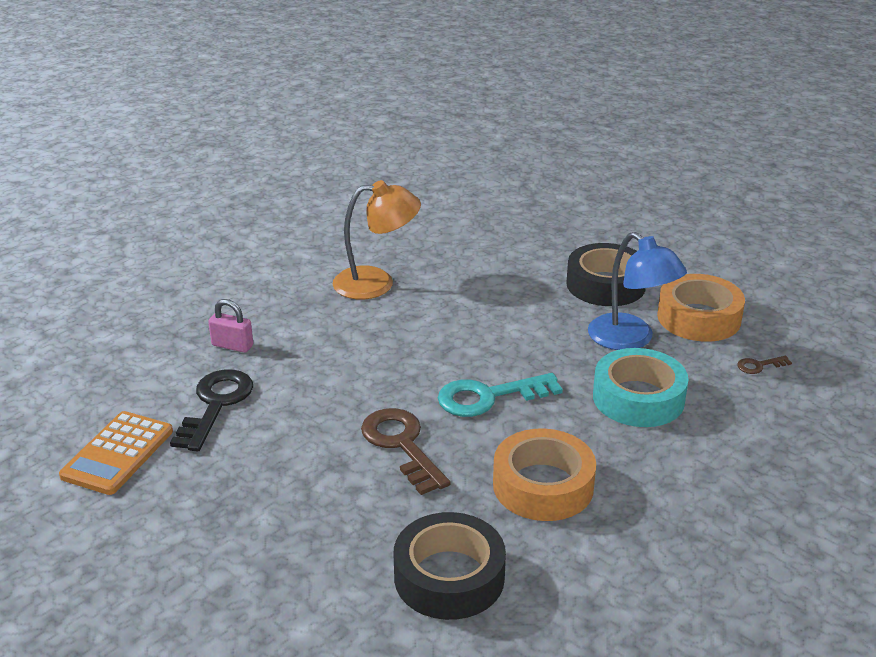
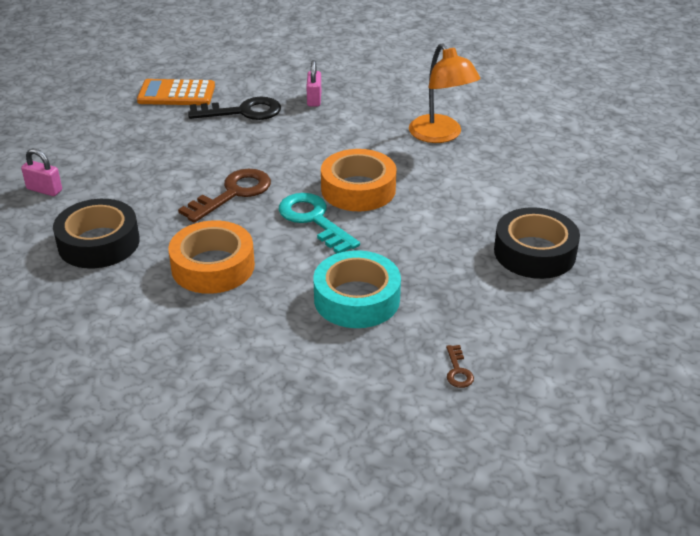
camera: 70 degrees right, 5 degrees up
(285, 620) = (44, 190): none -> pink padlock
(630, 339) = (448, 281): blue lamp -> none
(698, 318) = (518, 320): orange tape -> orange tape (358, 189)
(759, 366) = (458, 371): brown key -> brown key turned 150 degrees counterclockwise

